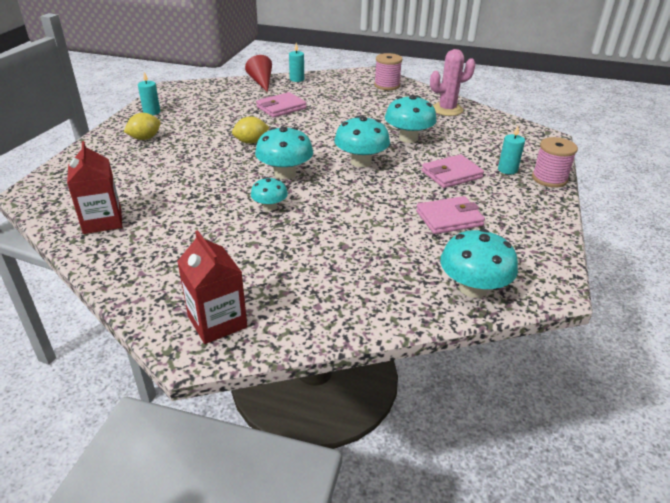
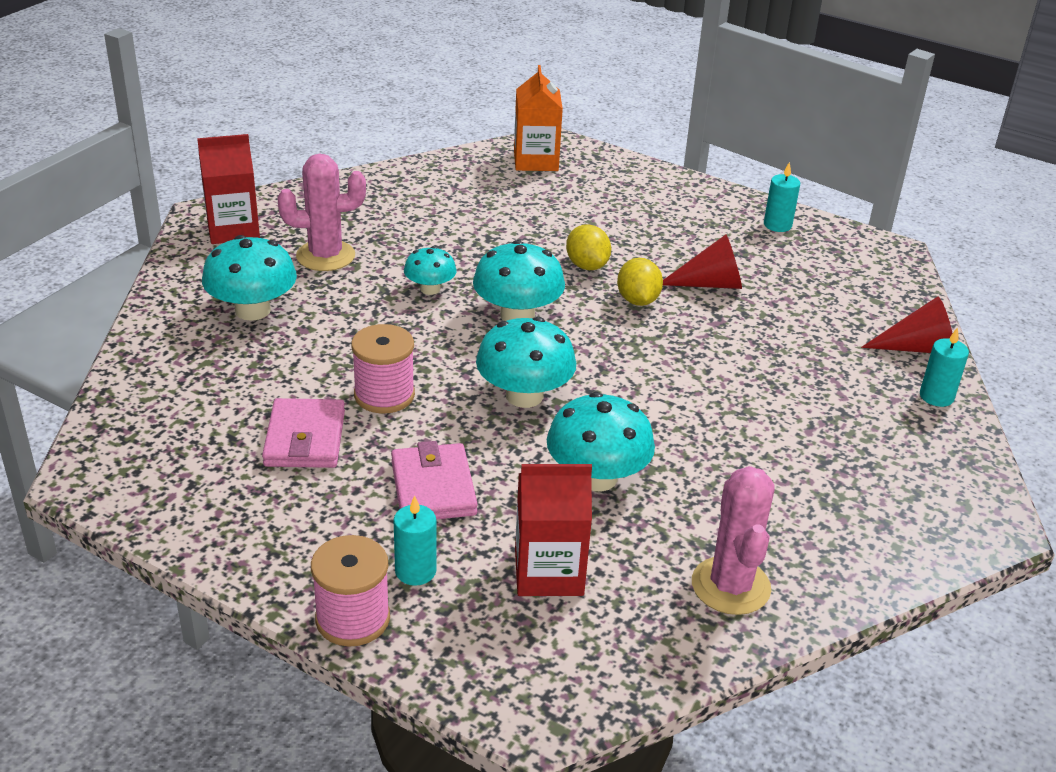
camera: 105 degrees right, 0 degrees up
(66, 194) = (536, 161): none -> orange carton
(102, 221) = (461, 180): red carton -> red carton (548, 572)
(145, 138) = (678, 215): yellow lemon -> yellow lemon (587, 265)
(224, 125) = (709, 284): none -> red cone
(243, 259) = (325, 256): none -> pink cactus
(281, 108) = (777, 351): pink wallet -> none
(387, 85) = (895, 527): pink spool -> pink spool (384, 395)
(473, 288) = (145, 406): turquoise mushroom -> turquoise mushroom (253, 310)

